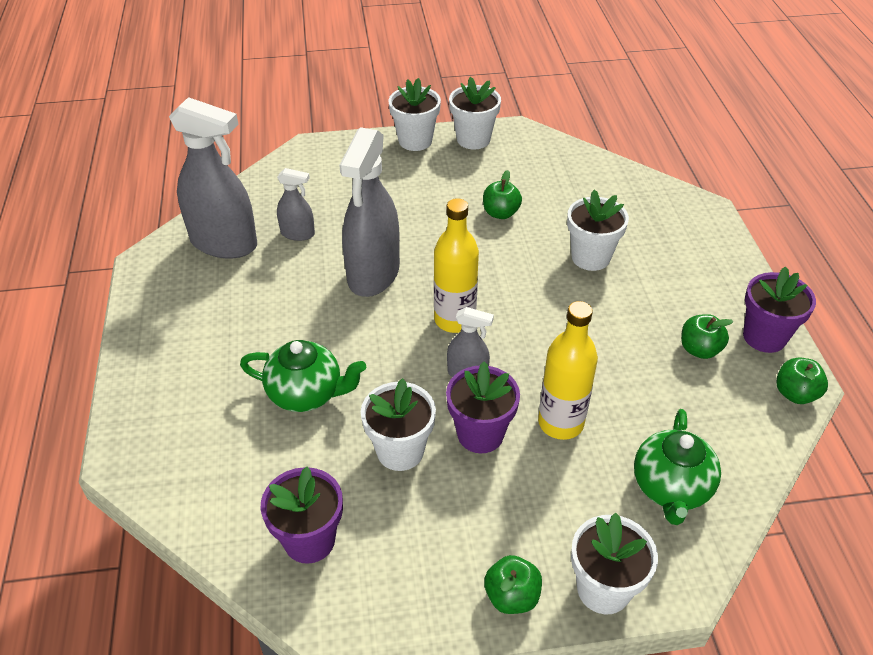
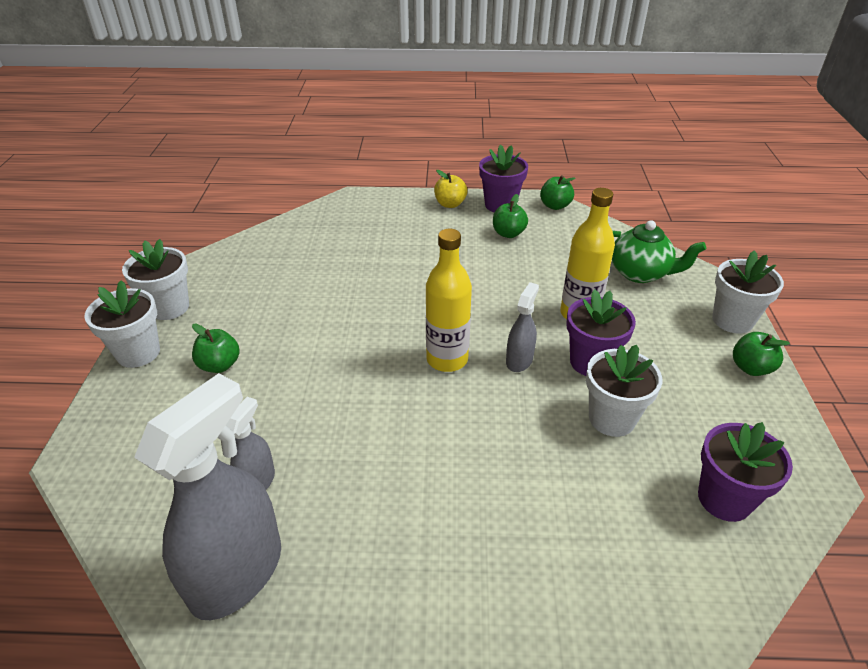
camera: 80 degrees left, 5 degrees down
(306, 393) = (534, 490): green teapot -> none
(373, 274) = (360, 414): grey spray bottle -> none
(500, 213) = (303, 306): green apple -> green apple (219, 365)
(590, 257) = (389, 264): white flower pot -> none
(739, 289) = (450, 204): none -> yellow apple

